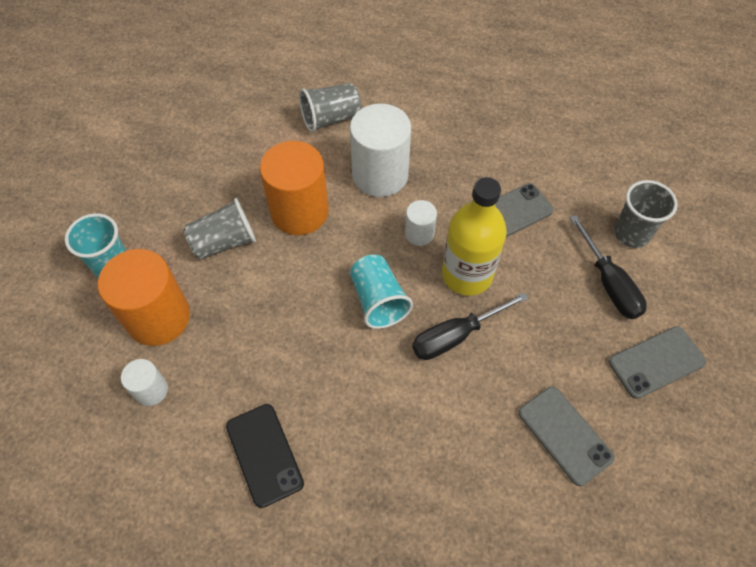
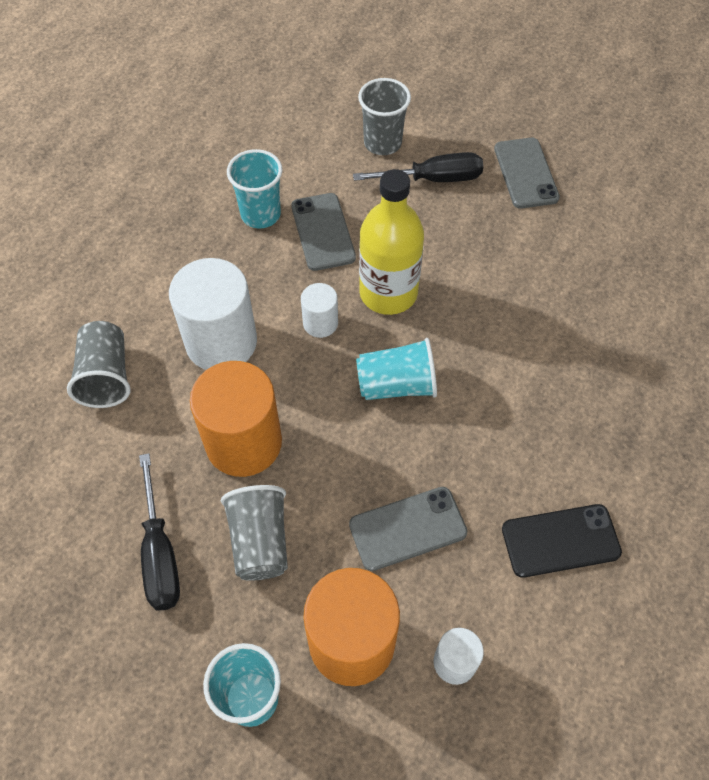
camera: 75 degrees left, 0 degrees up
(455, 336) = (459, 323): black screwdriver -> black screwdriver (160, 553)
(509, 167) = (260, 214): none -> turquoise cup
(565, 435) = (584, 264): grey phone -> grey phone (407, 528)

